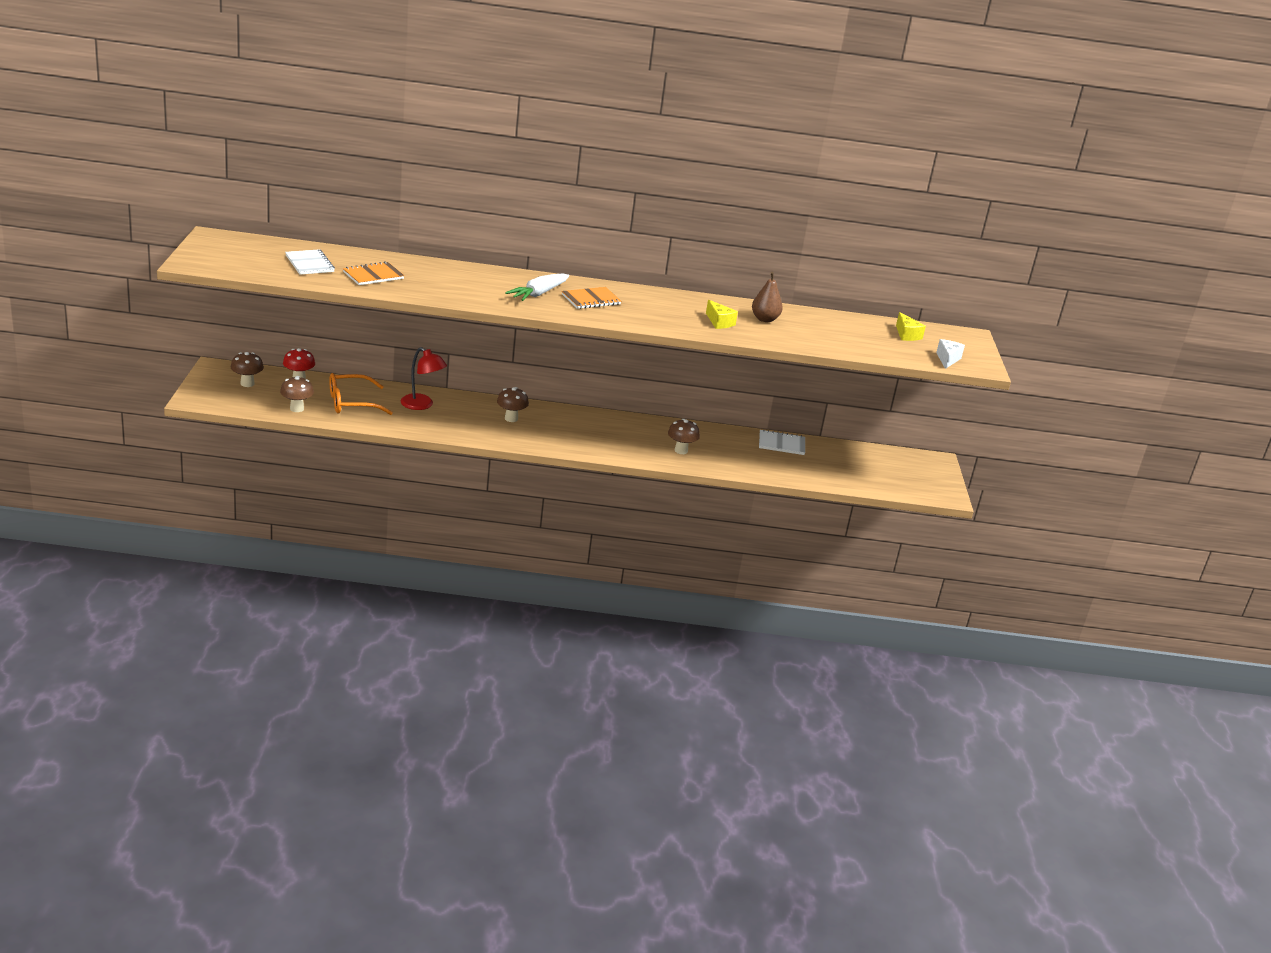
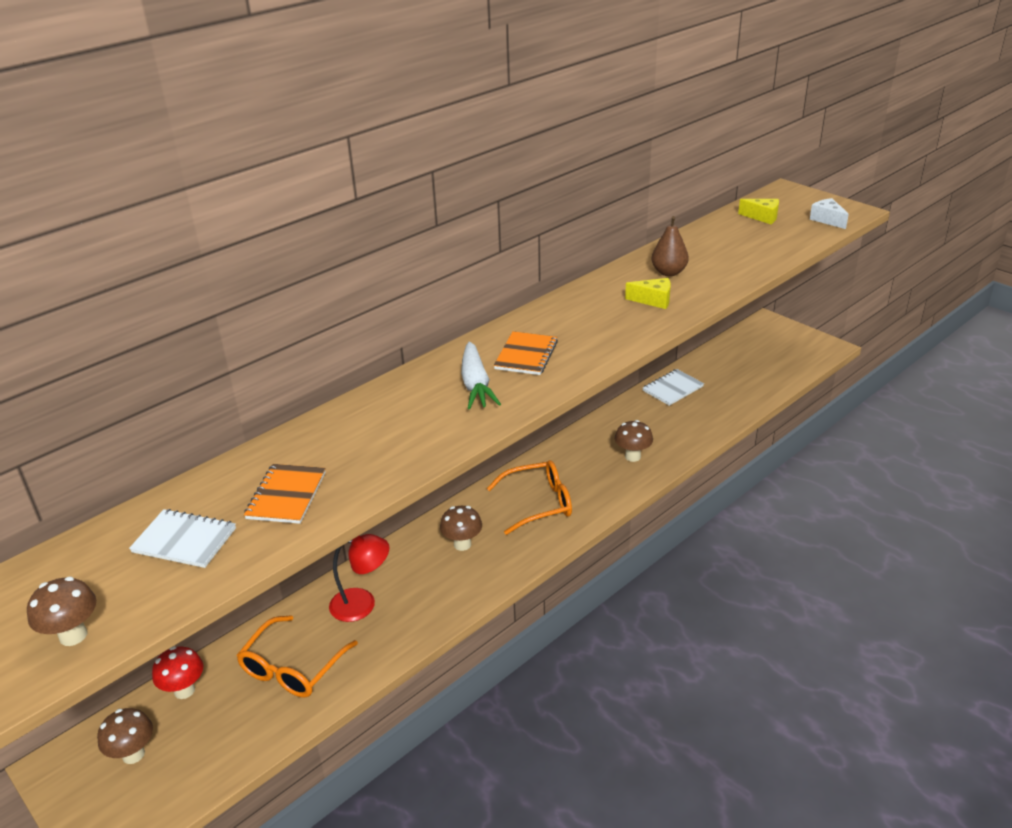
camera: 40 degrees left, 5 degrees up
(297, 408) = (249, 734): brown mushroom -> brown mushroom (73, 635)
(584, 432) = (539, 503): none -> orange glasses

